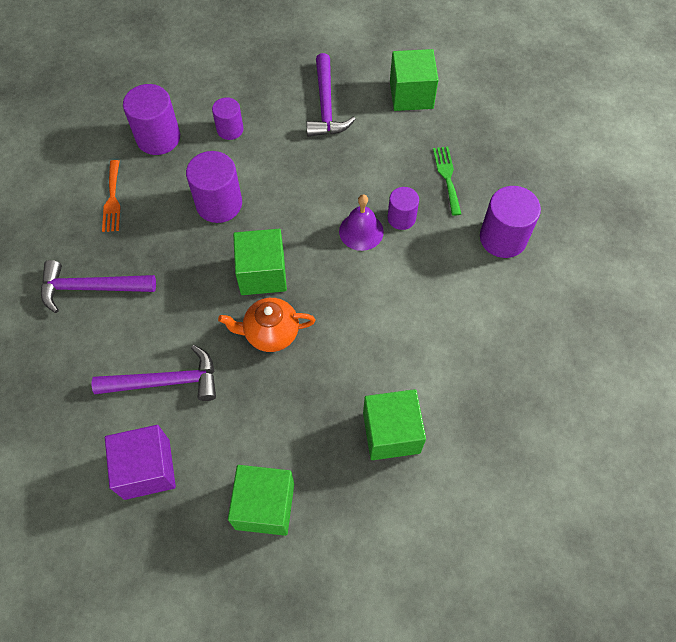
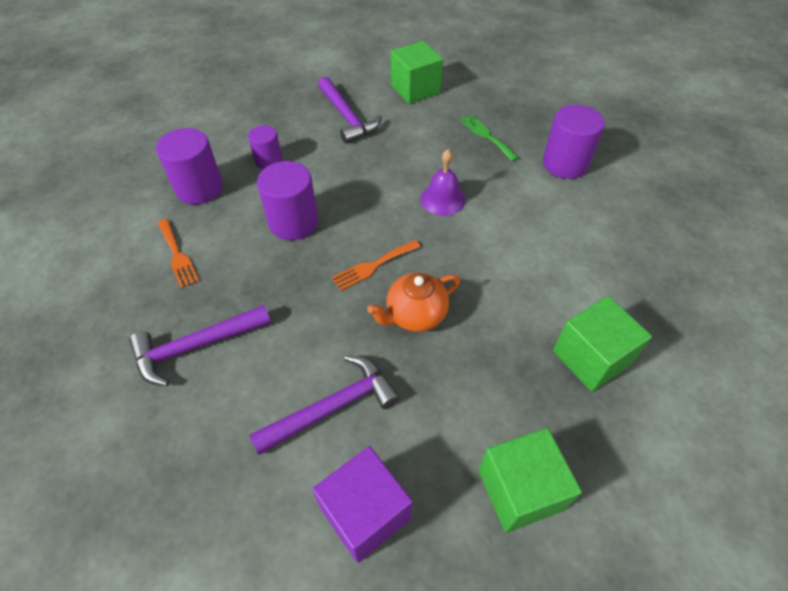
camera: 25 degrees left, 10 degrees down
(262, 273) = (373, 266): green cube -> orange fork
(401, 218) = (470, 177): purple cylinder -> none

